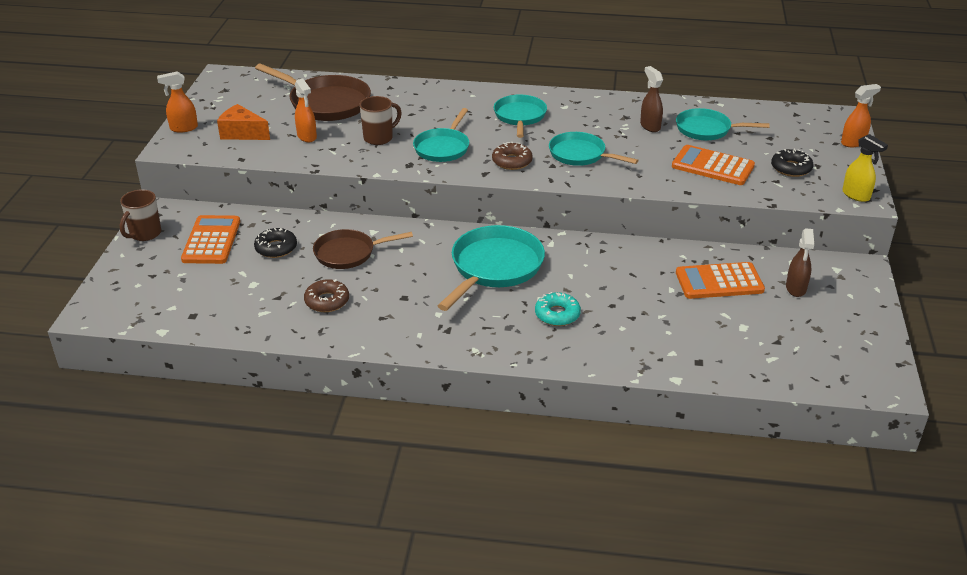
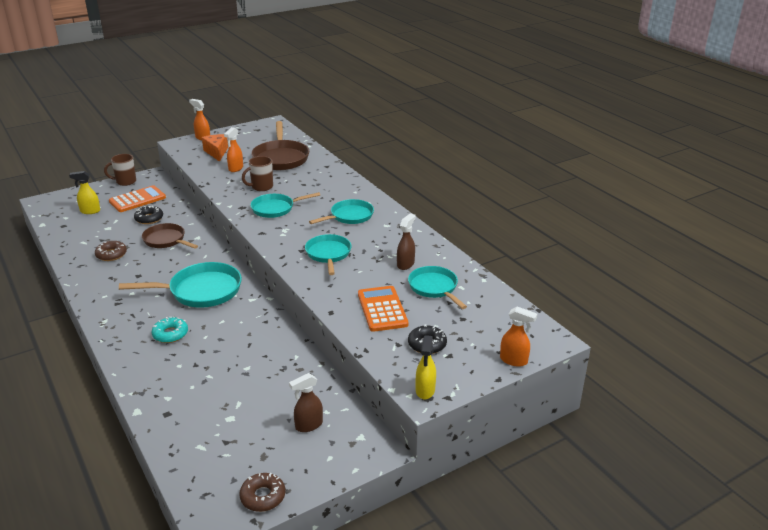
camera: 50 degrees right, 5 degrees down
(185, 284) = (90, 211): none -> yellow spray bottle
(379, 138) = (261, 187): brown mug -> brown mug turned 135 degrees clockwise
(512, 161) = (288, 235): brown donut -> brown donut (263, 496)
(719, 282) = (279, 385): orange calculator -> none

